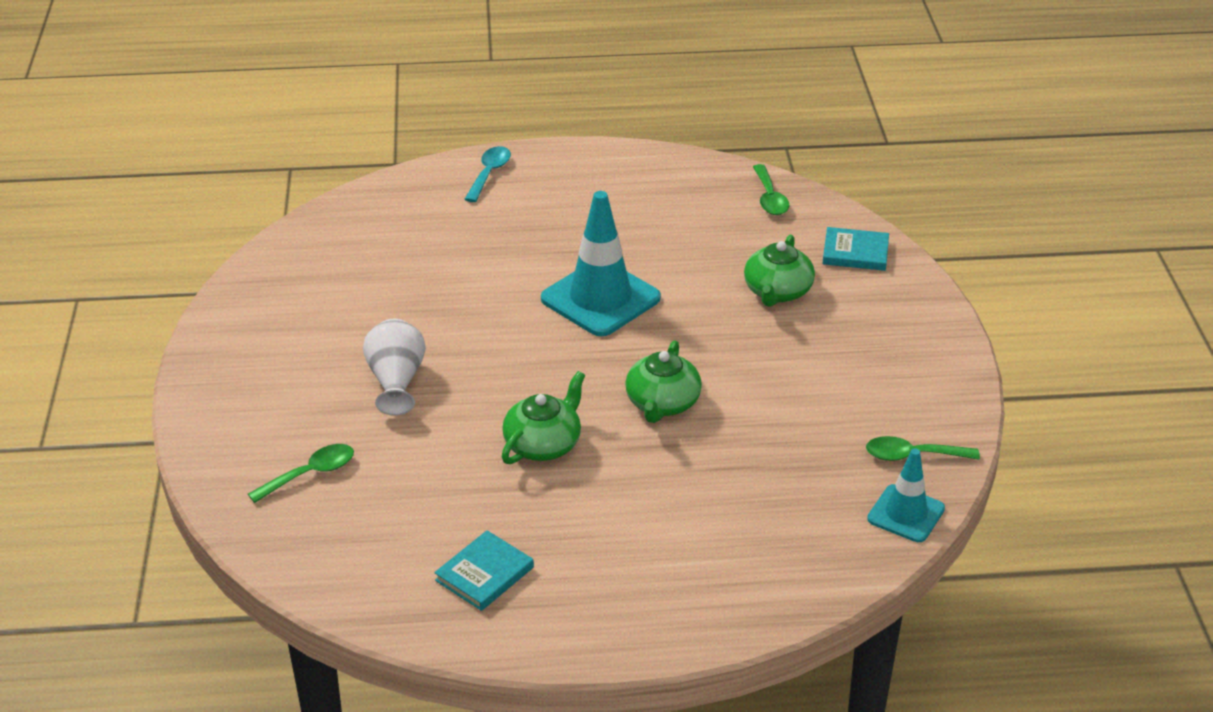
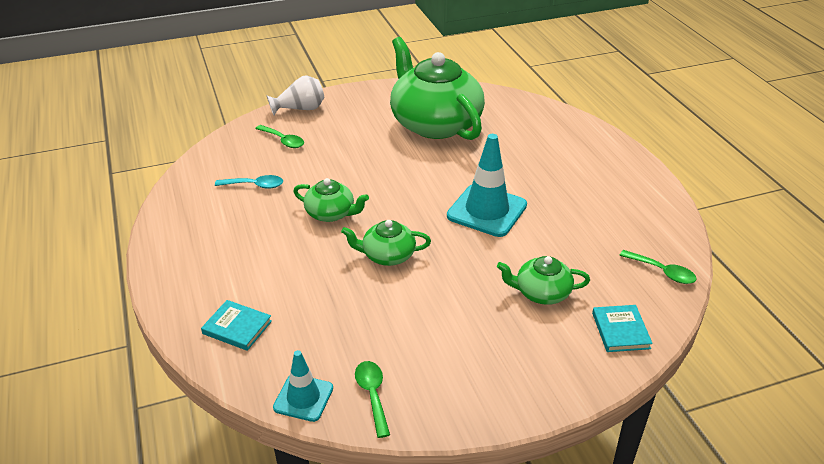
camera: 75 degrees right, 0 degrees up
(355, 302) = (434, 123): none -> green teapot
(396, 382) = (369, 151): white vase -> white vase (300, 109)
(484, 574) = (213, 213): turquoise book -> turquoise book (237, 327)
(489, 174) = (594, 142): turquoise spoon -> turquoise spoon (254, 185)
(769, 198) = (662, 272): green spoon -> green spoon turned 120 degrees counterclockwise

